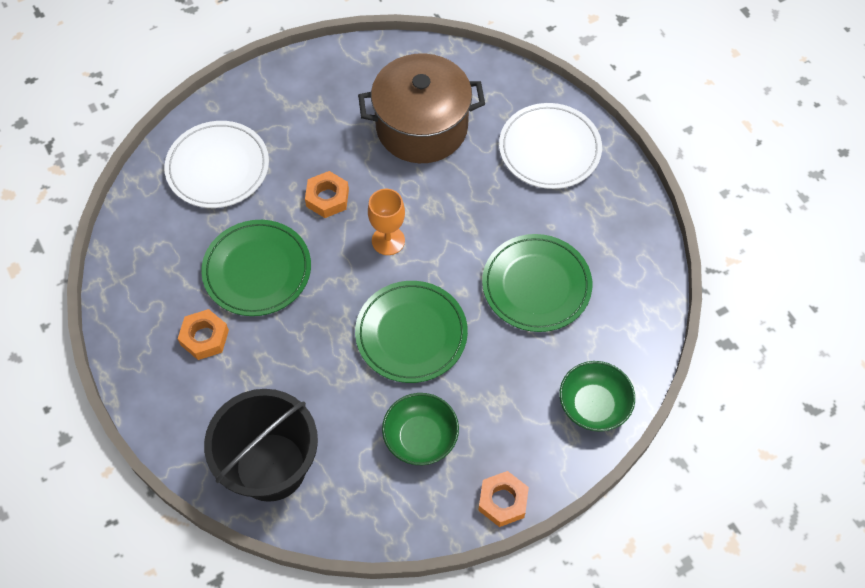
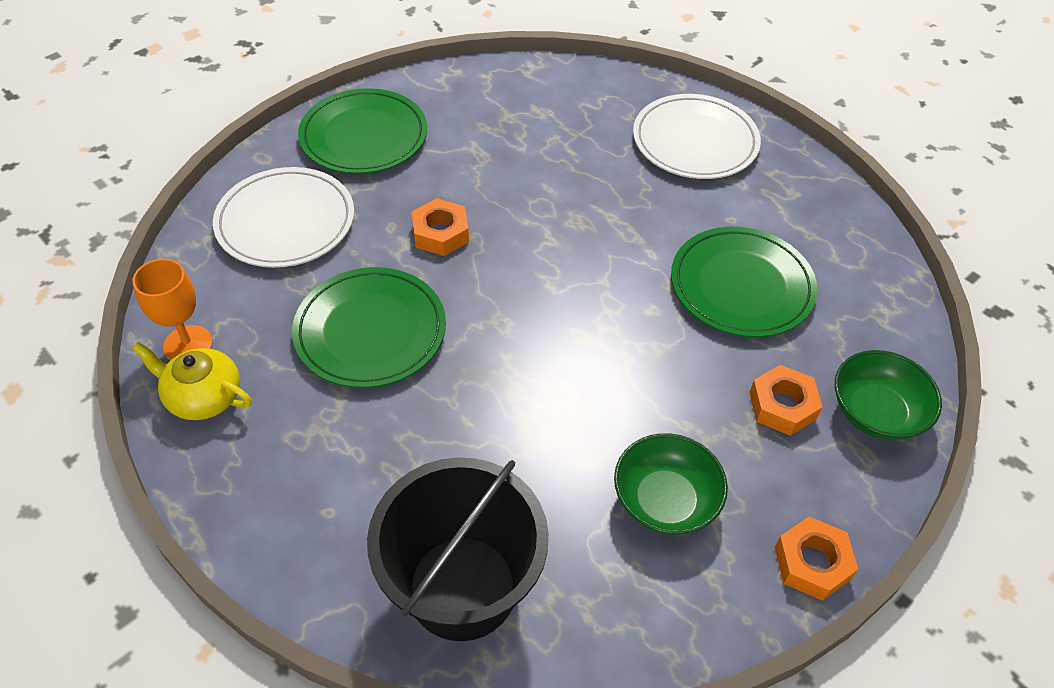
camera: 15 degrees left, 10 degrees down
(135, 299) = (203, 397): none -> yellow teapot
(204, 337) = (317, 428): orange nut -> orange nut (782, 405)
(388, 240) = (535, 268): orange goblet -> orange goblet (188, 344)
(411, 334) = (604, 371): green plate -> green plate (364, 136)
(421, 127) = (534, 142): brown pot -> none

